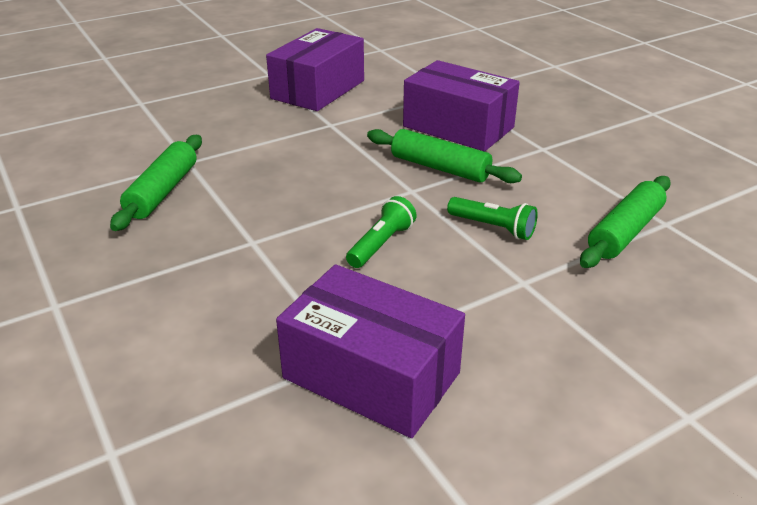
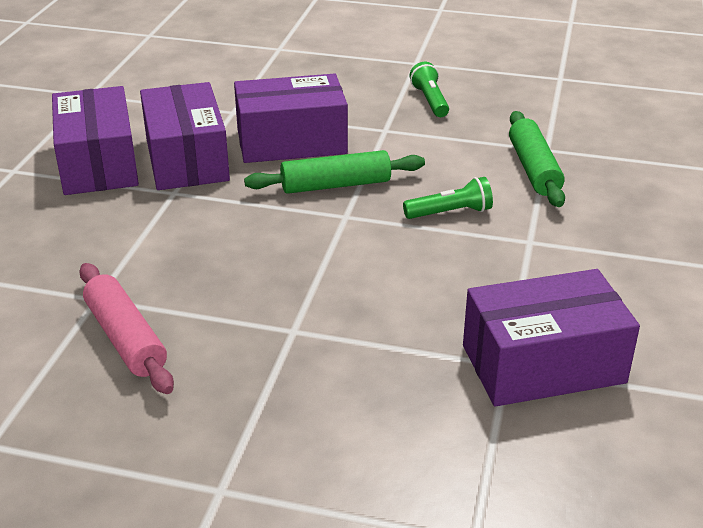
camera: 45 degrees left, 0 degrees up
(163, 191) = (126, 338): green rolling pin -> pink rolling pin
(372, 108) = (186, 159): none -> purple box
(381, 244) = (395, 271): green flashlight -> green flashlight (430, 101)

